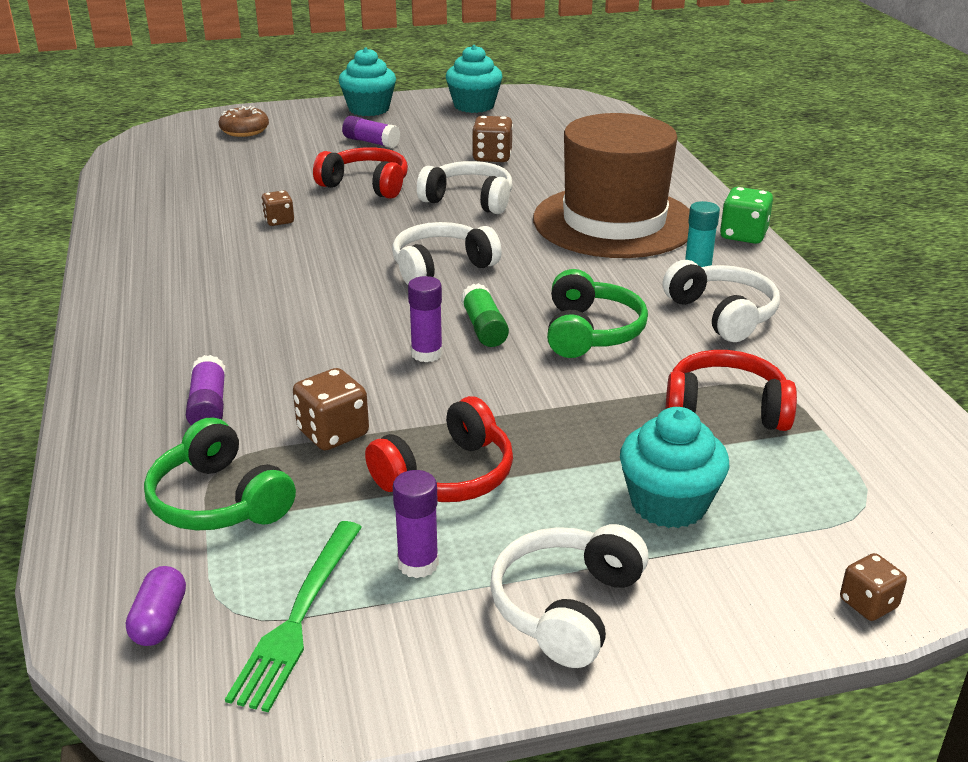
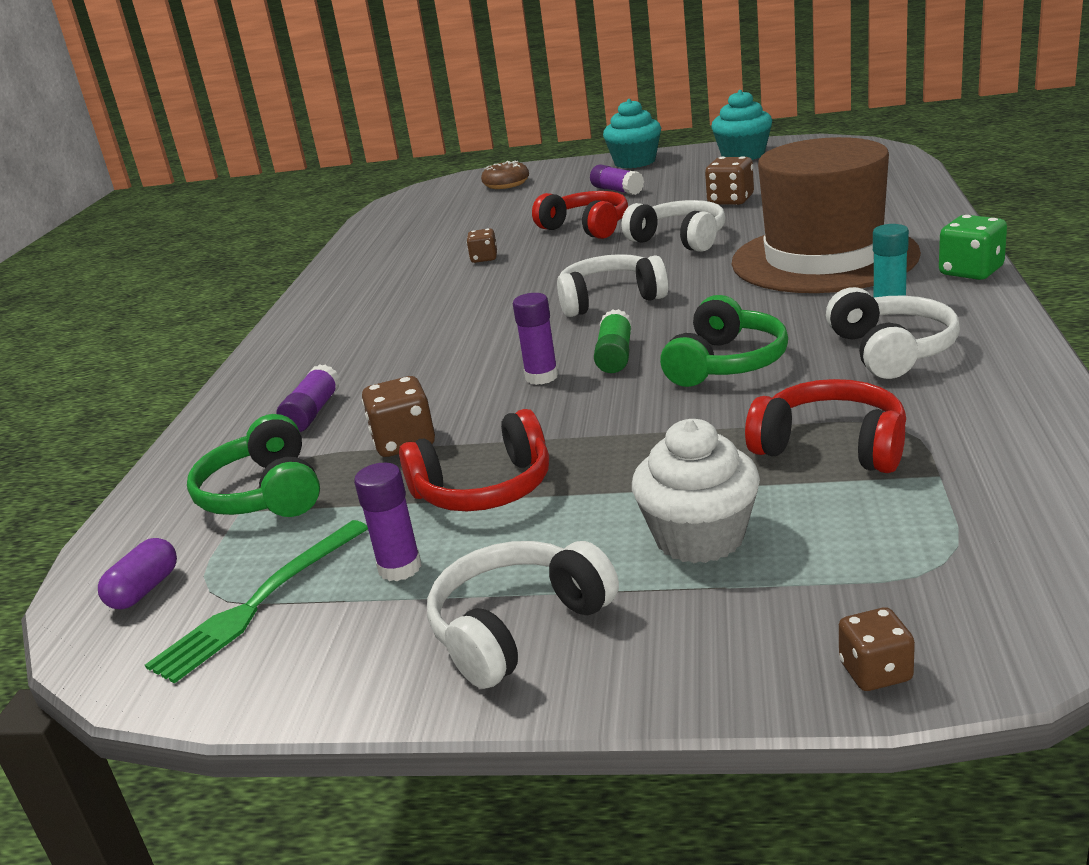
camera: 25 degrees right, 5 degrees down
(669, 504) = (699, 537): turquoise cupcake -> white cupcake

